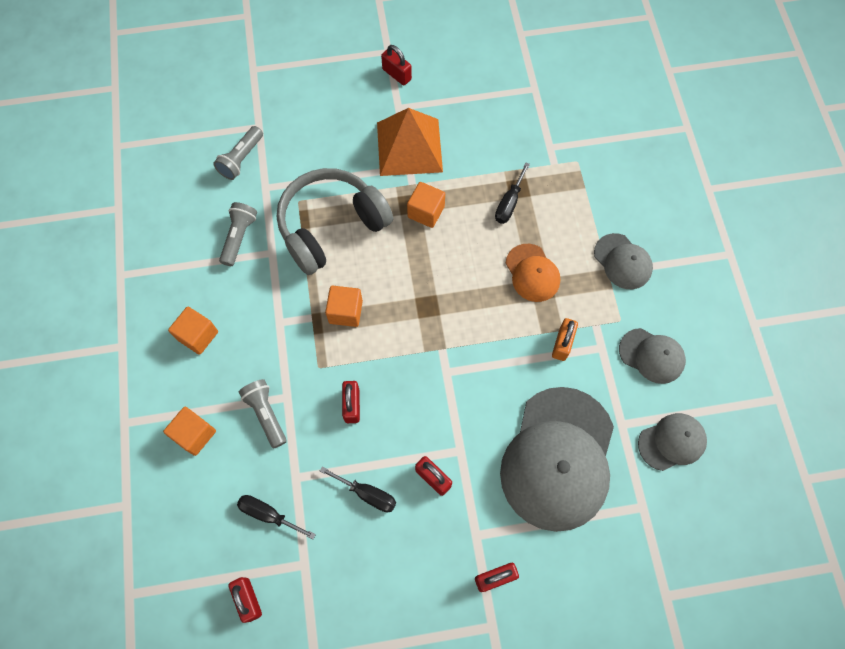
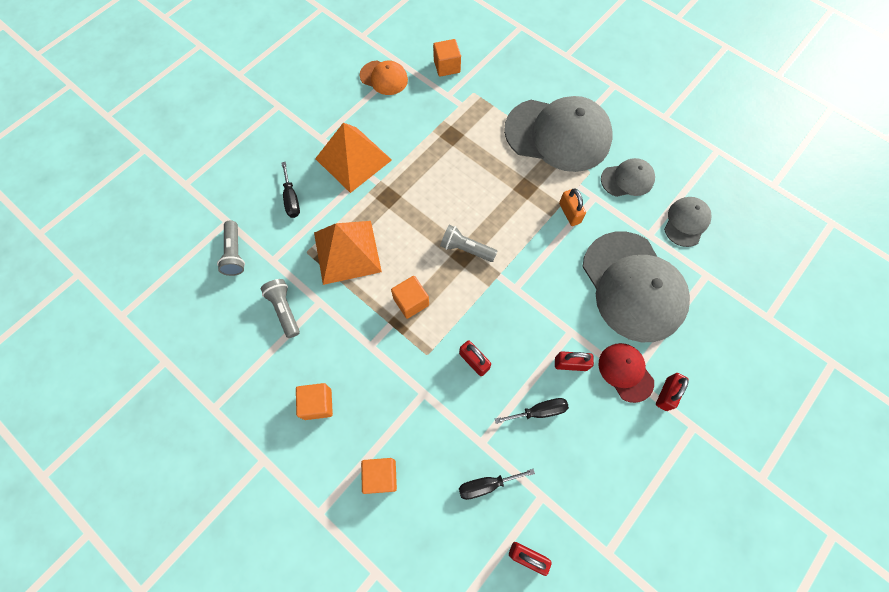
camera: 40 degrees left, 0 degrees up
(266, 414) = (420, 417): grey flashlight -> grey flashlight (466, 249)
(331, 226) = (347, 252): grey headphones -> orange pyramid
(397, 74) = (299, 117): red padlock -> none
(426, 212) = (404, 194): orange cube -> orange cube (447, 66)
(475, 527) = (625, 372): none -> red cap
(509, 203) = (455, 149): black screwdriver -> black screwdriver (291, 199)
(532, 273) = (510, 182): orange cap -> orange cap (384, 78)
(622, 261) = (558, 135): grey cap -> grey cap, size x2.06

